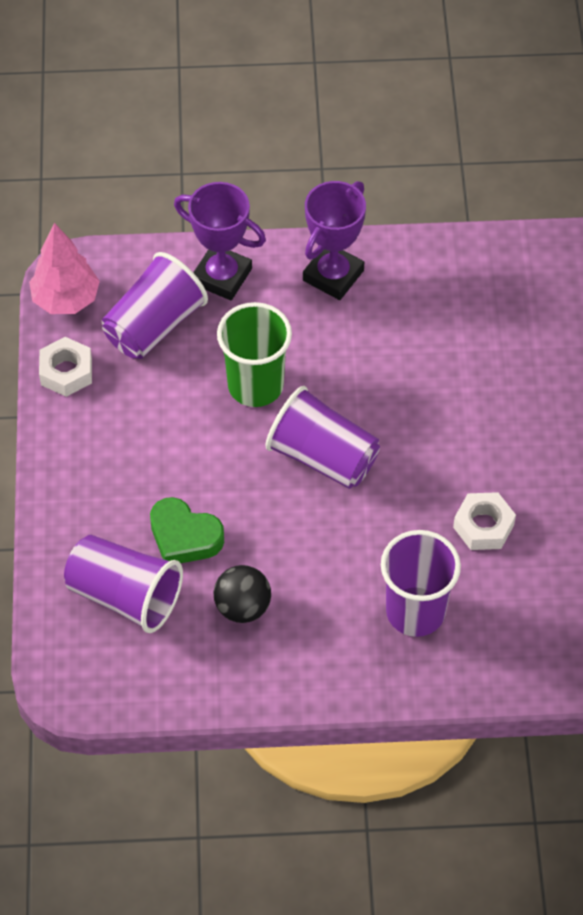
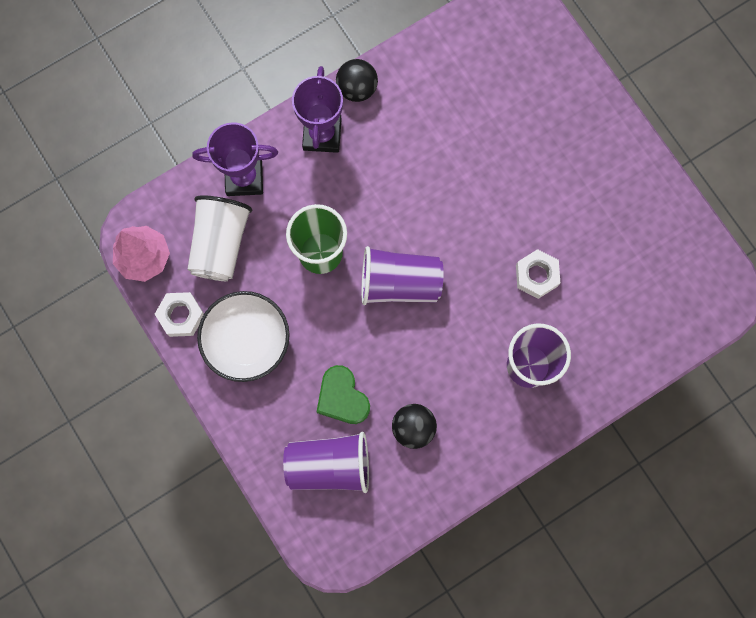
camera: 30 degrees left, 20 degrees up
(119, 430) = (247, 341): none -> white bowl
(154, 325) = (220, 244): purple cup -> white cup
(184, 537) = (342, 398): green heart -> green heart turned 60 degrees clockwise
(400, 250) = (357, 88): none -> black ball

